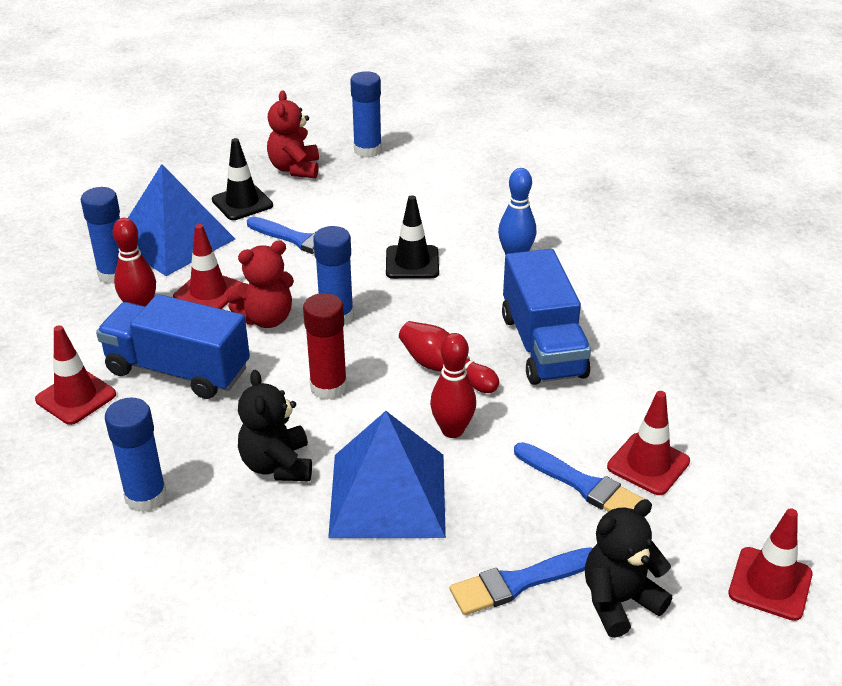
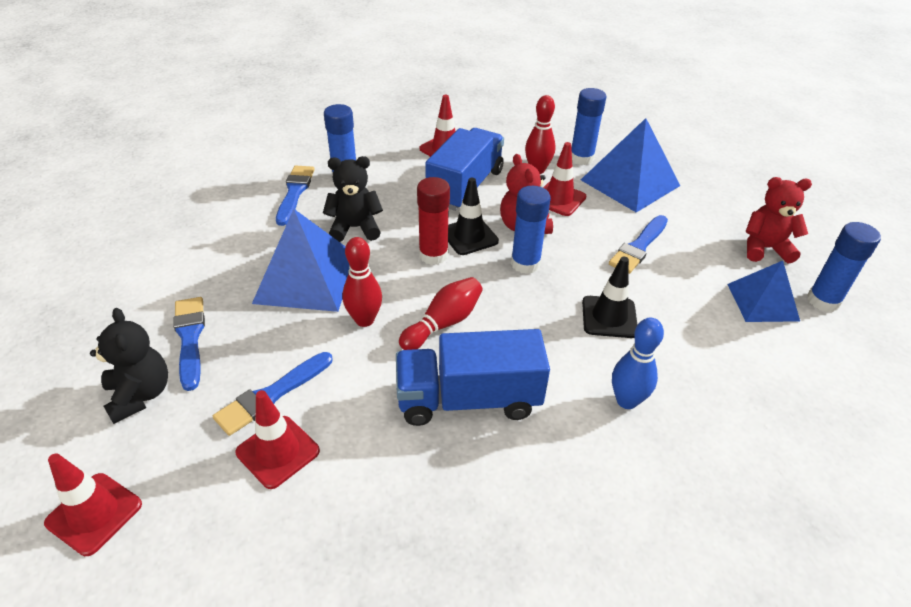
camera: 95 degrees right, 5 degrees up
(188, 548) = (295, 192): none -> blue brush
(242, 203) = (694, 216): black traffic cone -> black traffic cone (469, 236)
(374, 179) = (762, 302): none -> blue pyramid

